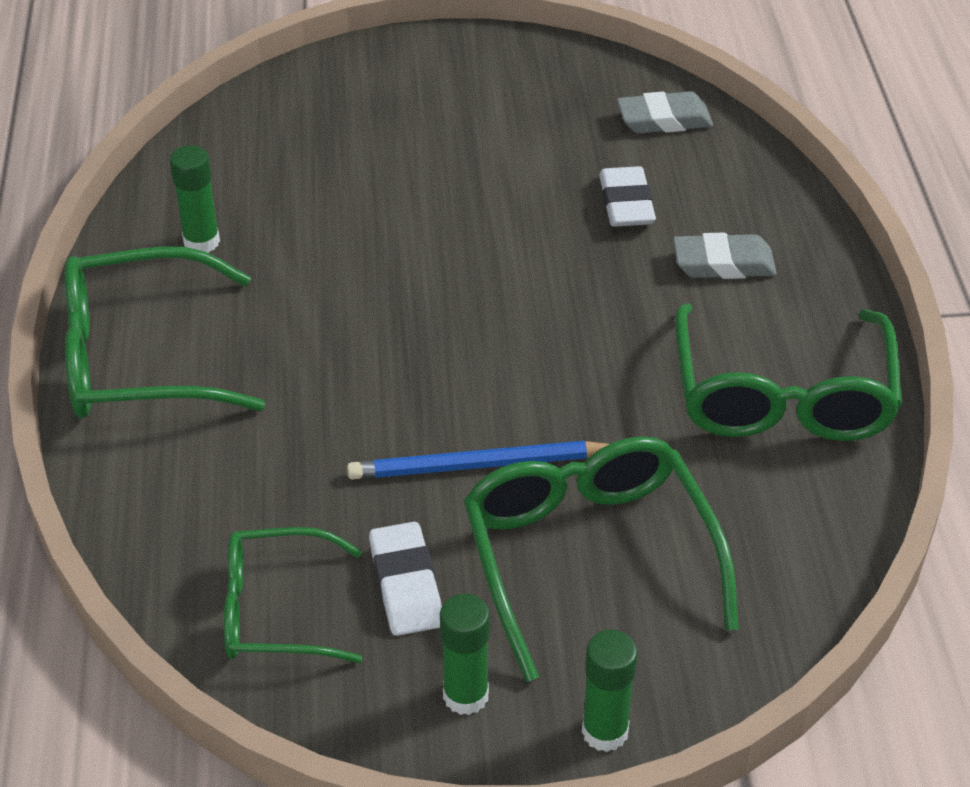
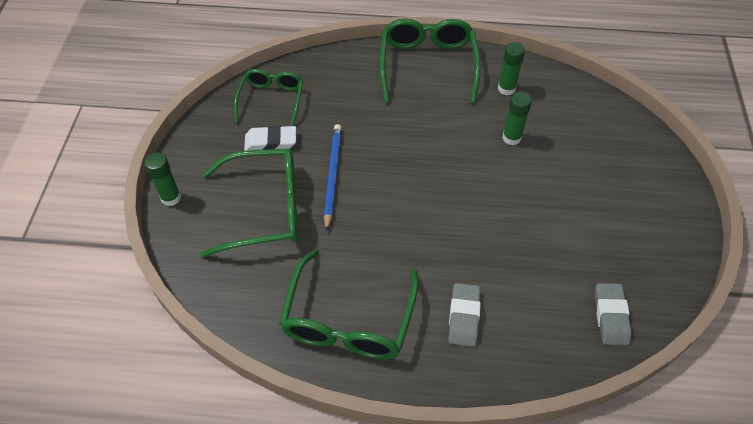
camera: 100 degrees right, 10 degrees up
(465, 696) = (207, 154): green glue stick -> green glue stick (511, 138)
(626, 204) = (524, 276): white eraser -> none
(782, 395) = (348, 319): green glasses -> green glasses turned 90 degrees counterclockwise

